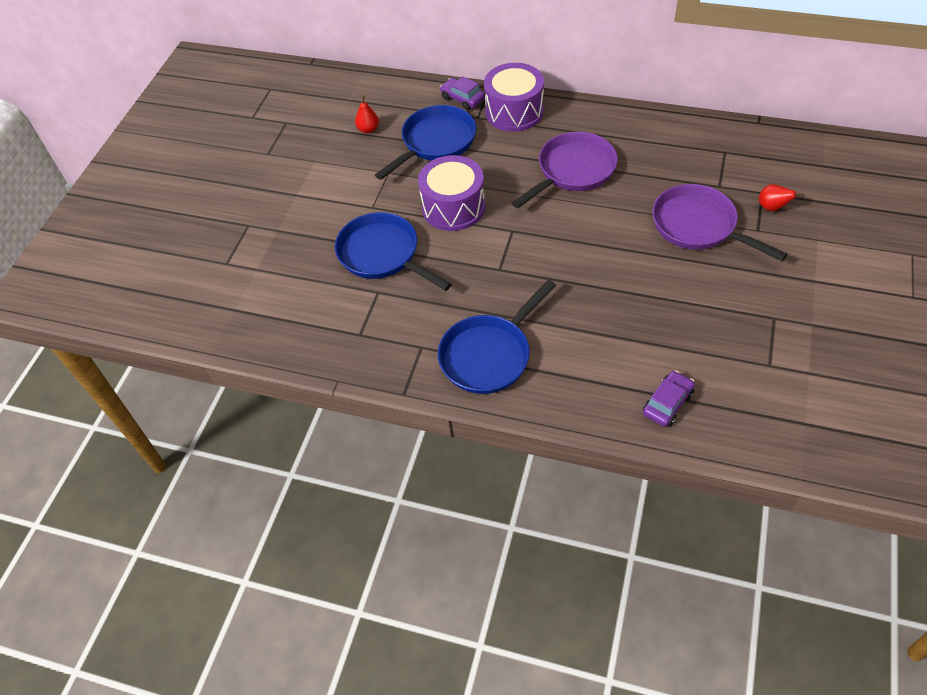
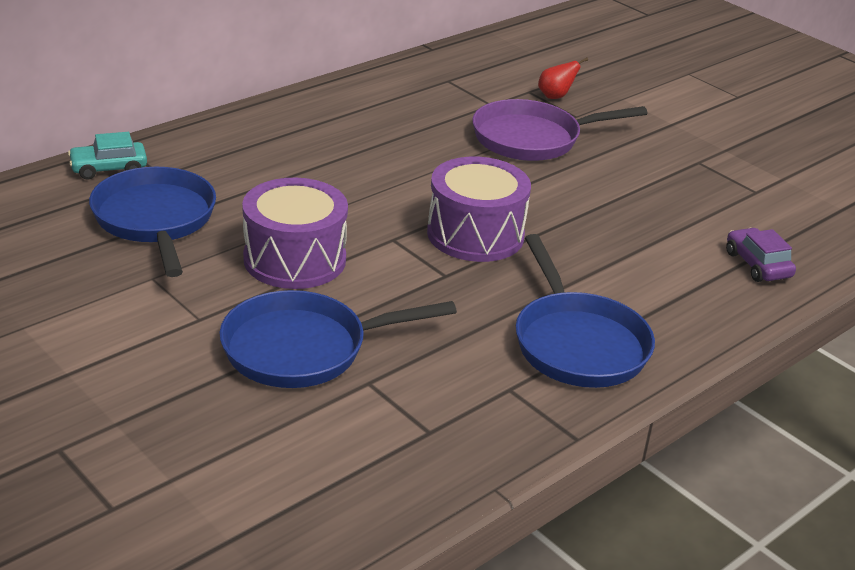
camera: 65 degrees left, 20 degrees down
(368, 129) = (39, 256): red pear -> none
(462, 99) = (109, 168): purple car -> turquoise car
(514, 112) = (193, 149): purple drum -> purple drum (475, 234)
(573, 171) = (352, 162): purple pan -> none

